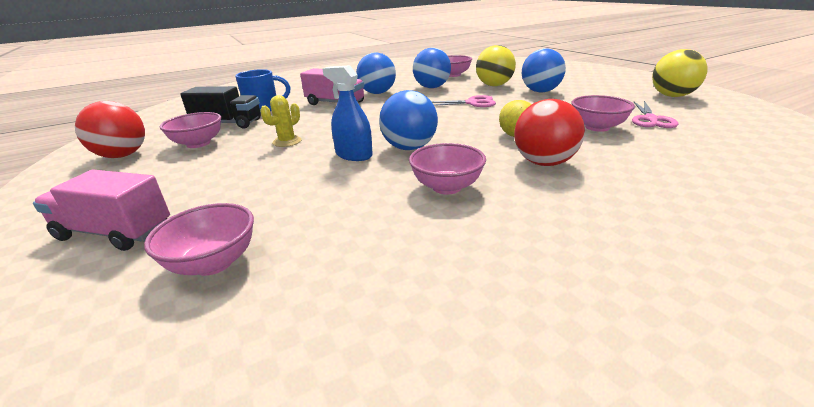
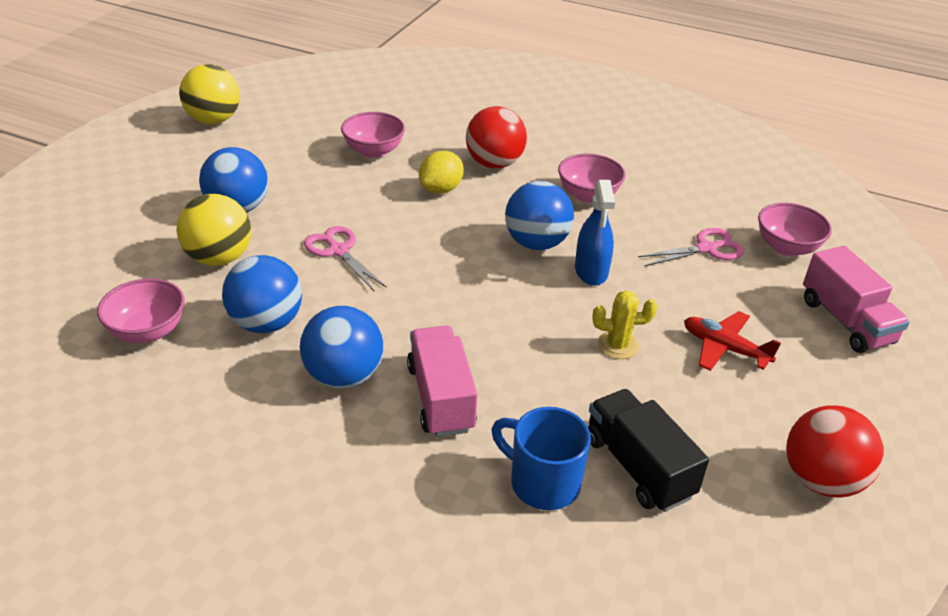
camera: 130 degrees left, 10 degrees up
(198, 144) = (714, 431): pink bowl -> none
(219, 169) = (724, 348): none -> red plane
(650, 119) = (324, 127): pink scissors -> pink scissors (706, 249)

